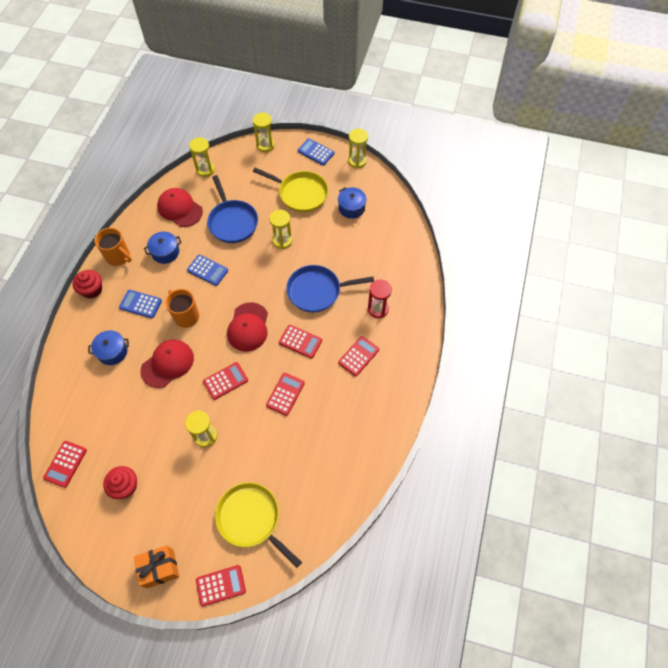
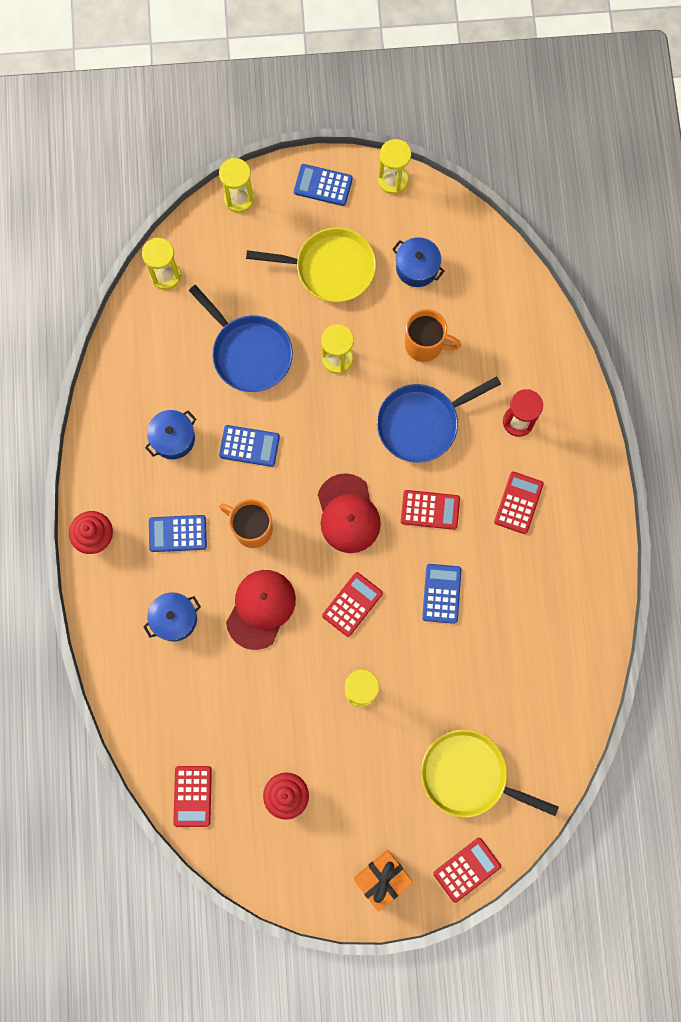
camera: 20 degrees left, 15 degrees up
(118, 257) = (107, 470): orange mug -> orange mug (425, 345)
(180, 209) = (159, 358): red cap -> none
(285, 394) = (441, 593): red calculator -> blue calculator

